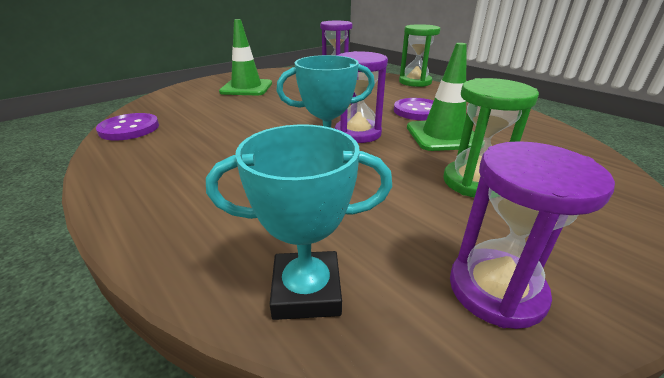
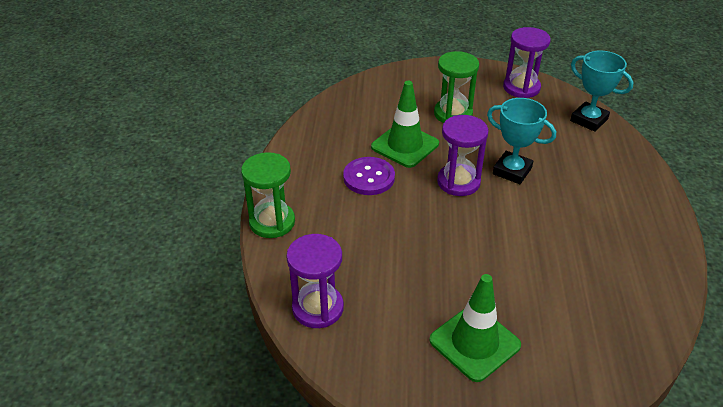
camera: 135 degrees left, 10 degrees up
(129, 128) = (652, 310): purple button -> none

